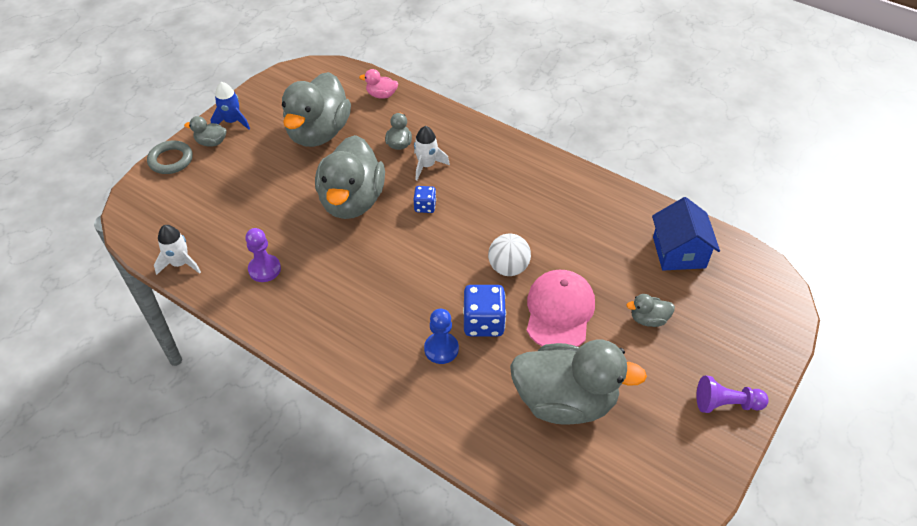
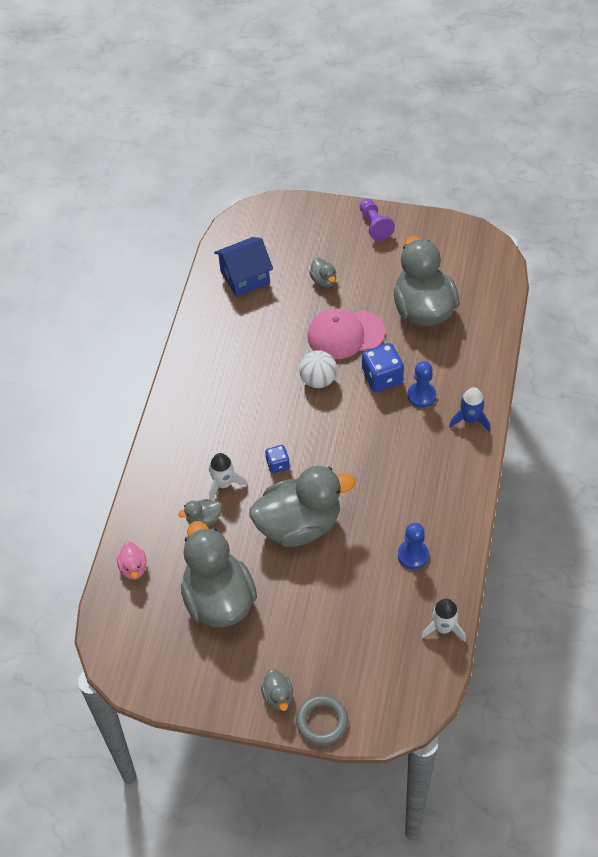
camera: 110 degrees left, 5 degrees up
(232, 121) = (237, 694): blue rocket -> blue rocket (470, 419)
(264, 269) = (413, 555): purple pawn -> blue pawn
(318, 133) = (218, 599): grey duck -> grey duck turned 105 degrees counterclockwise

